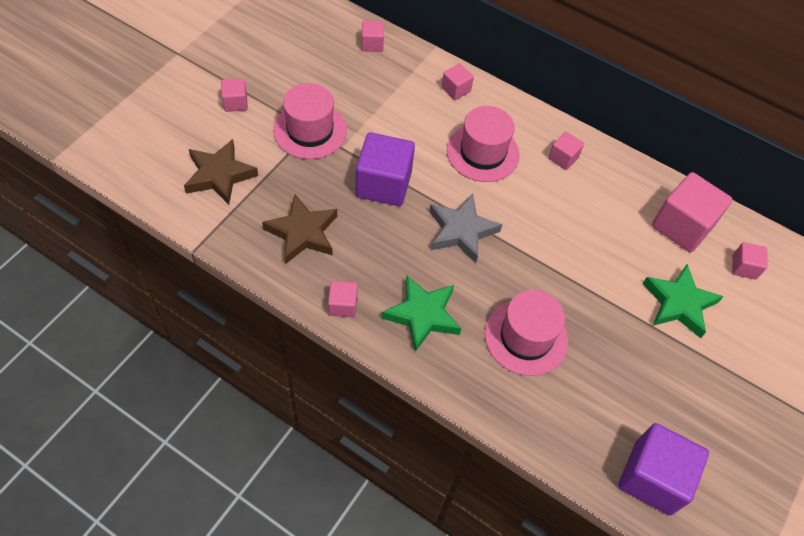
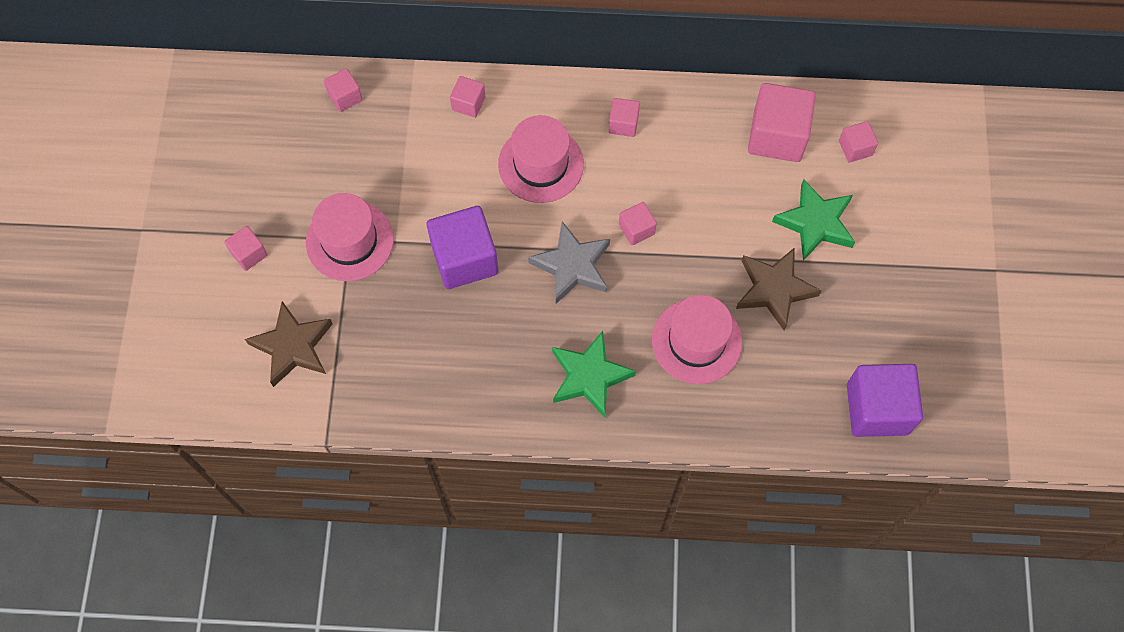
camera: 25 degrees left, 10 degrees up
(302, 233) = (420, 360): brown star -> brown star (774, 289)
(343, 305) = (509, 411): pink cube -> pink cube (636, 229)

